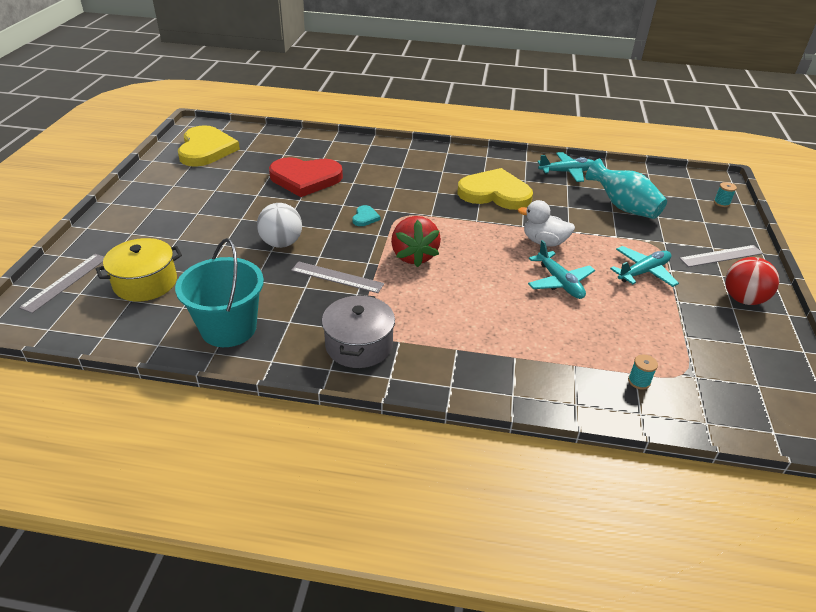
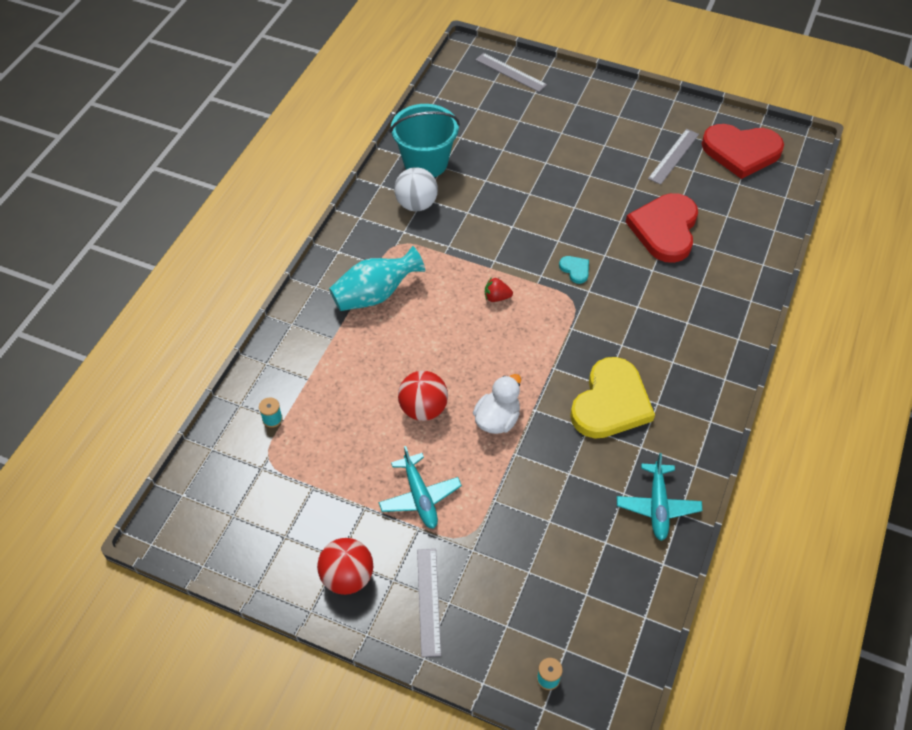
camera: 105 degrees right, 15 degrees up
(145, 283) = (498, 115): yellow pot -> none
(206, 149) = (741, 151): yellow heart -> red heart
(281, 243) = (539, 201): white ball -> white ball (416, 204)
(337, 277) = (476, 235): grey ruler -> grey ruler (673, 156)
(359, 345) = (381, 237): grey pot -> none
(365, 217) = (575, 270): turquoise heart -> turquoise heart turned 150 degrees counterclockwise
(414, 256) = (496, 297): red strawberry -> red strawberry, size x0.49
(559, 282) = (423, 409): turquoise plane -> red ball
(623, 207) = (557, 538): turquoise vase -> turquoise vase (375, 295)

